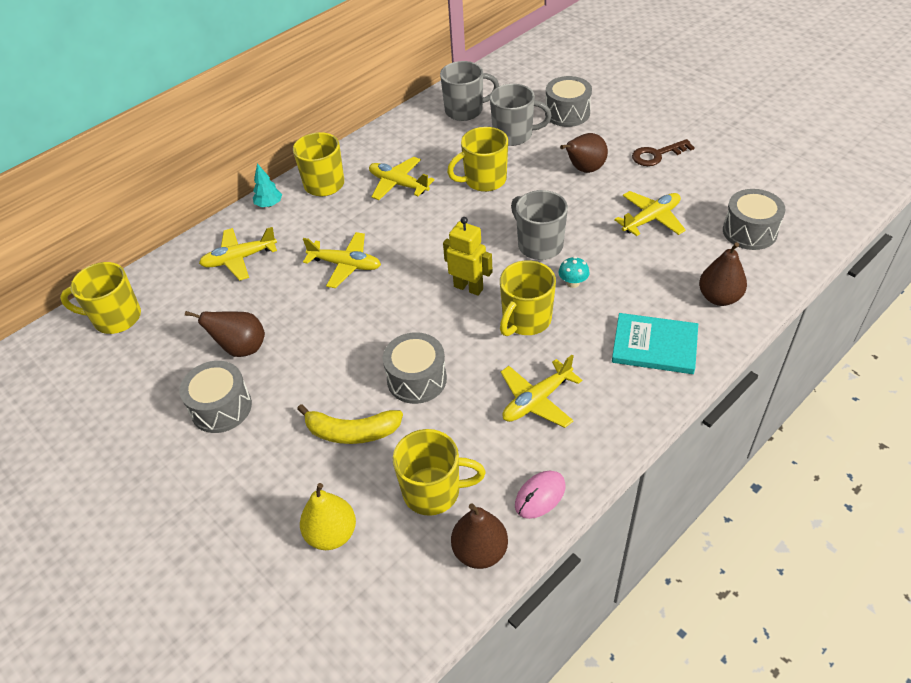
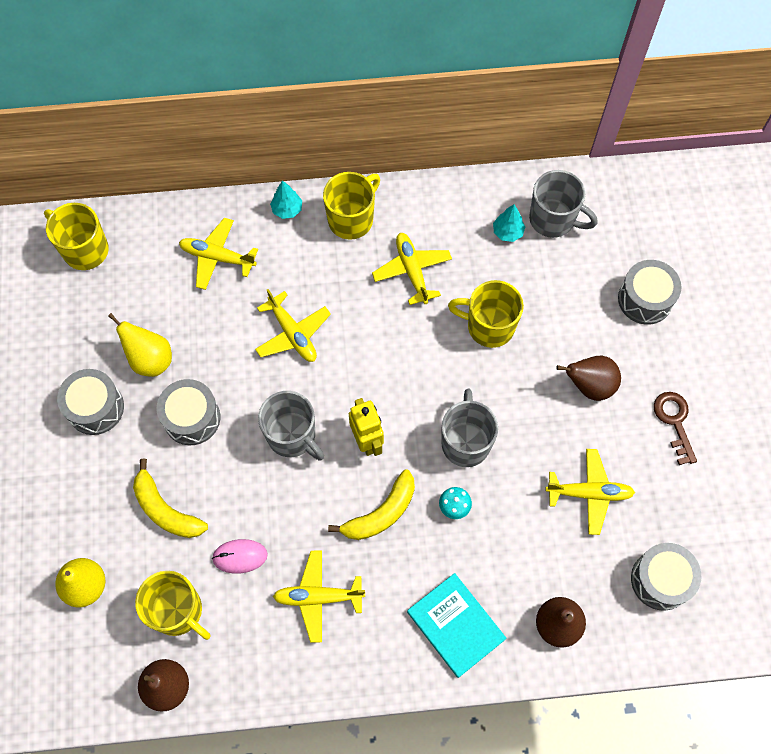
camera: 35 degrees right, 20 degrees up
(241, 348) = (150, 359): brown pear -> yellow pear
(417, 379) = (250, 500): grey drum -> grey drum (192, 418)
(442, 131) = (507, 232): none -> turquoise tree
(514, 135) = (568, 289): grey mug -> grey mug (292, 436)
(526, 320) = (381, 513): yellow mug -> yellow banana
(540, 496) = (245, 680): pink mouse -> pink mouse (240, 556)
(657, 155) = (674, 422): brown key -> brown key turned 60 degrees clockwise

